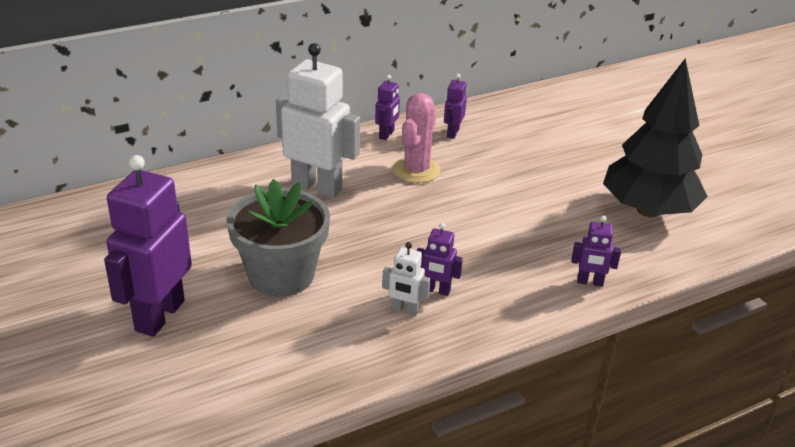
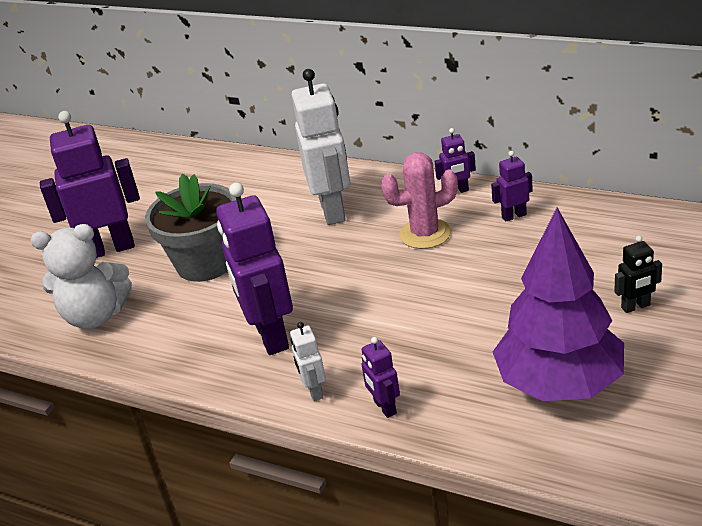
camera: 60 degrees right, 0 degrees up
(257, 369) = (96, 316): none -> white teddy bear
(404, 310) = (227, 336): white robot -> white robot (314, 391)
(436, 290) = (270, 336): purple robot -> purple robot, size x2.16
(609, 150) = (636, 307): none -> black robot
(648, 210) = (559, 384): black tree -> purple tree

